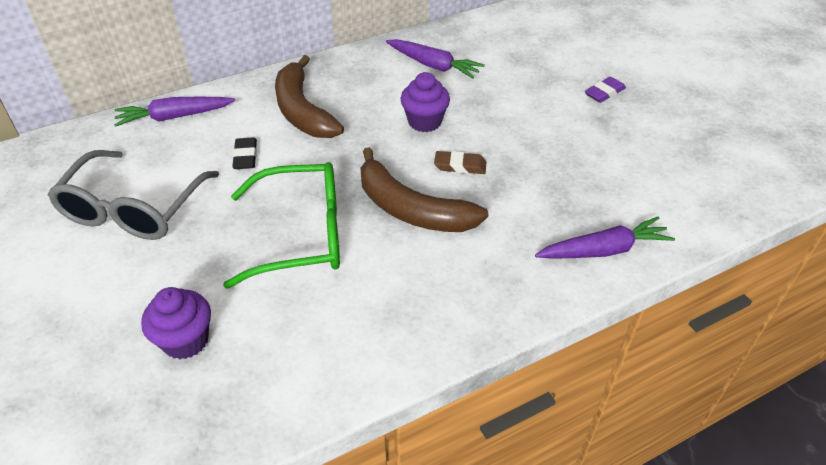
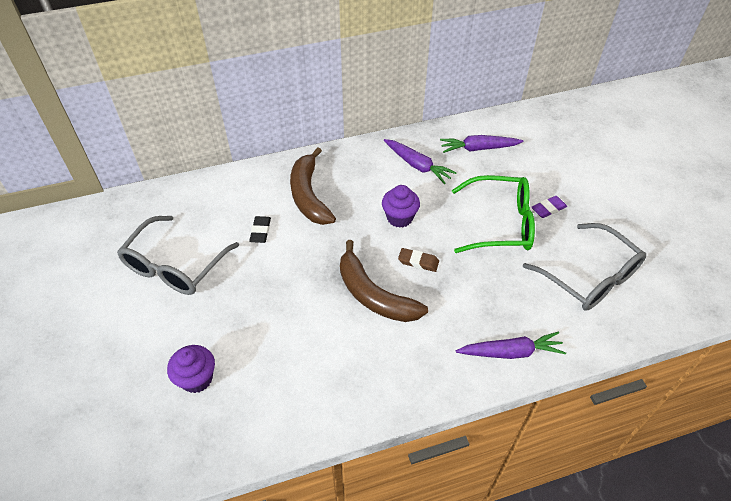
camera: 10 degrees right, 5 degrees up
(175, 117) = (214, 189): purple carrot -> purple carrot (478, 148)
(302, 235) = (290, 305): green glasses -> green glasses (501, 223)
(676, 157) = (590, 277): none -> grey glasses

